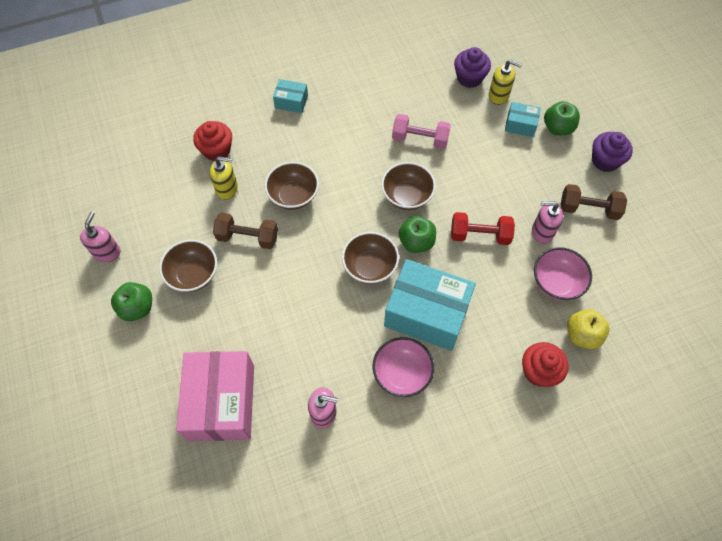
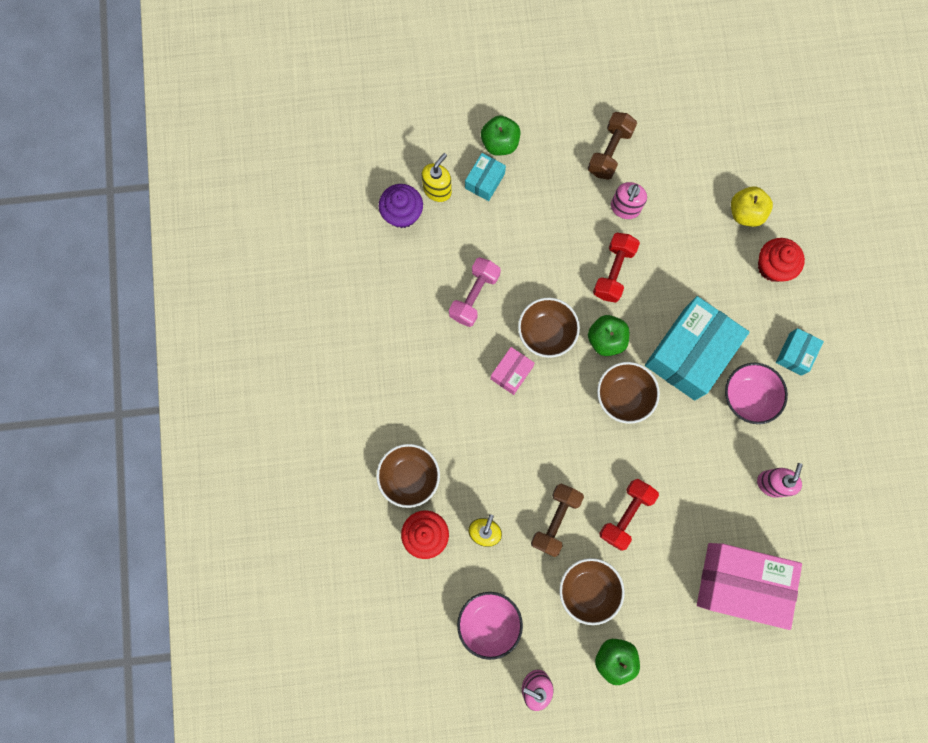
camera: 75 degrees left, 15 degrees up
(264, 290) = (625, 514): none -> red dumbbell
(291, 102) = (378, 430): turquoise box -> turquoise box (795, 354)
(293, 196) = (514, 457): brown bowl -> brown bowl (409, 477)
(364, 179) = (511, 373): none -> pink box
(556, 282) = (685, 216): pink bowl -> pink bowl (489, 622)
(605, 161) = (555, 112): purple cupcake -> none

